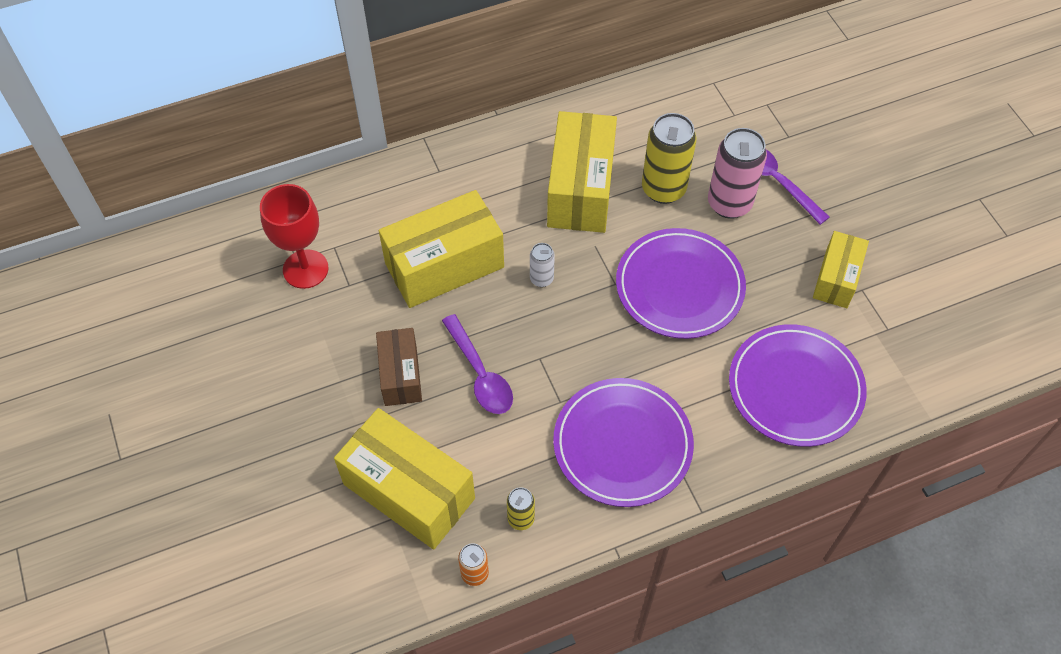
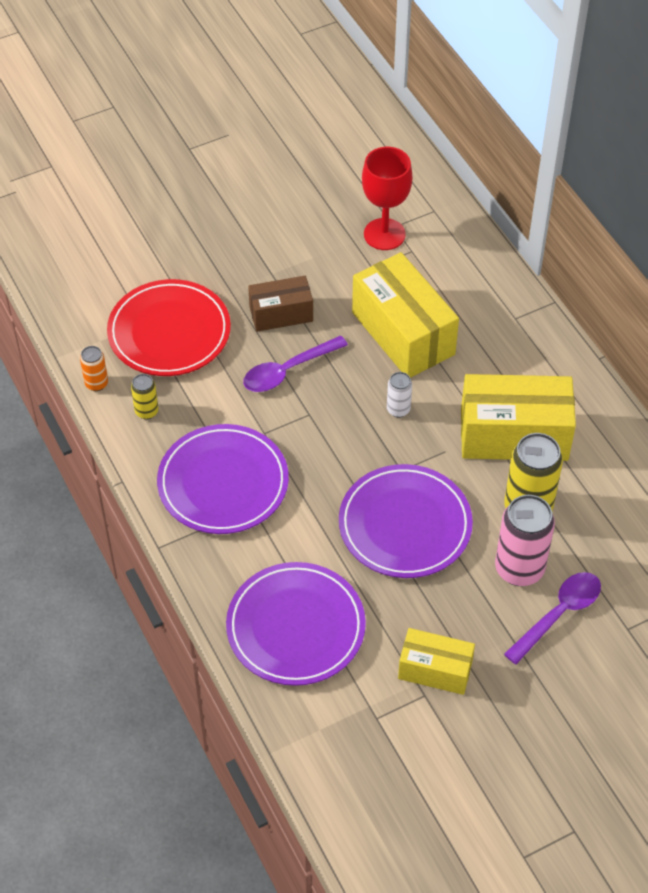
camera: 85 degrees right, 5 degrees down
(409, 491) = (169, 332): yellow box -> red plate

